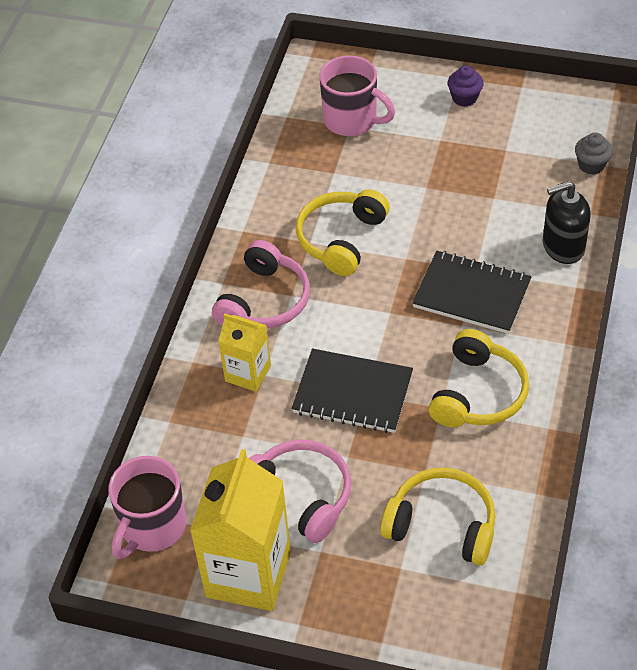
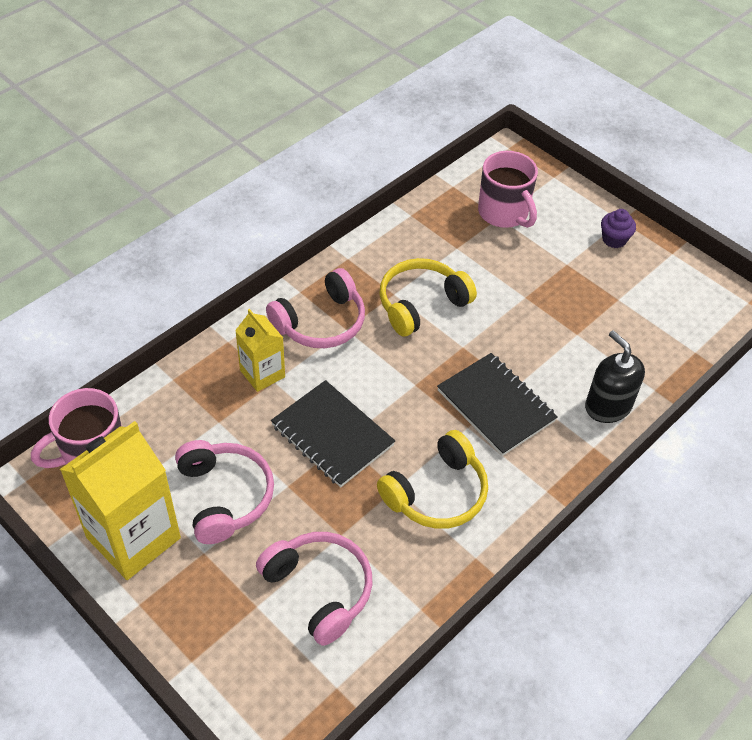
camera: 25 degrees right, 0 degrees up
(442, 525) = (319, 589): yellow headphones -> pink headphones
(563, 246) = (608, 406): black soap dispenser -> black soap dispenser turned 45 degrees clockwise
(591, 165) = (686, 349): grey cupcake -> none

